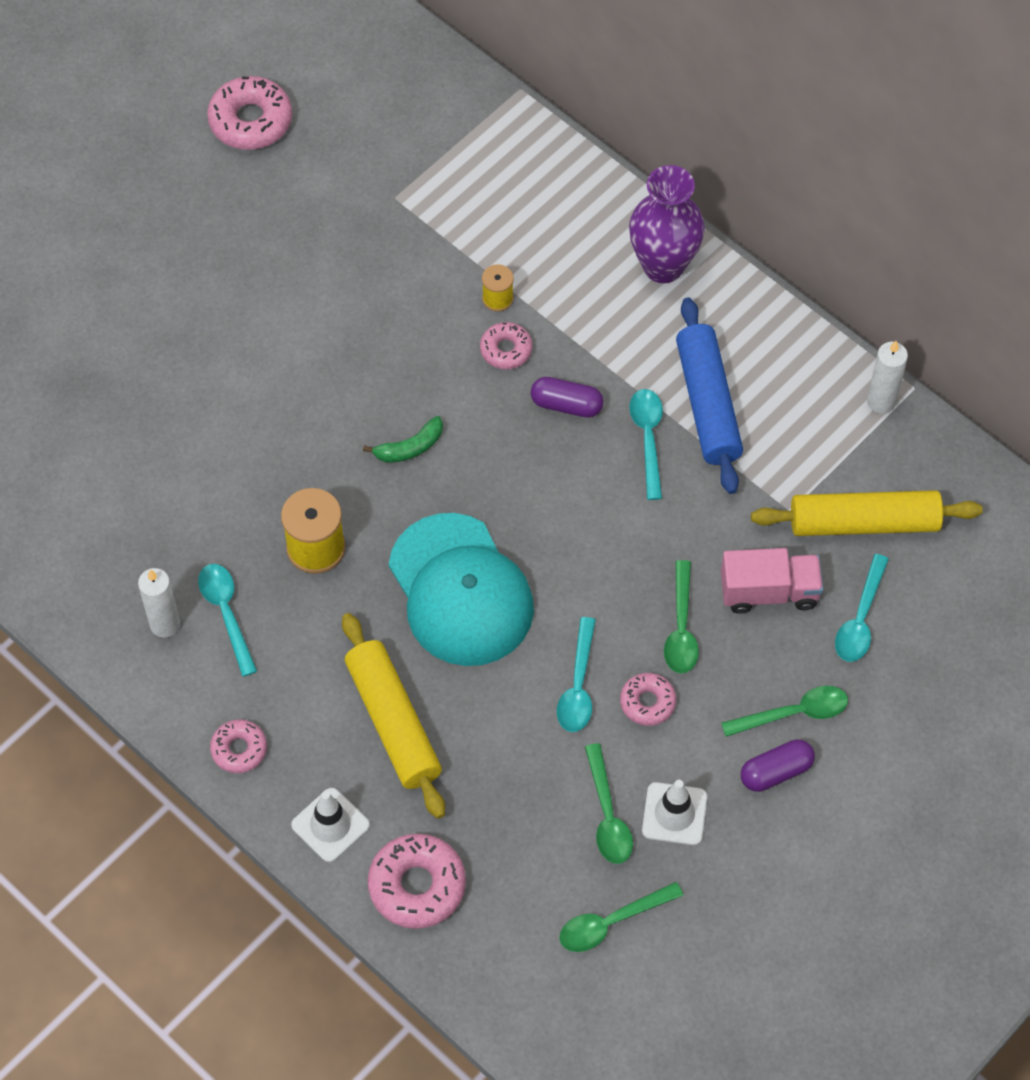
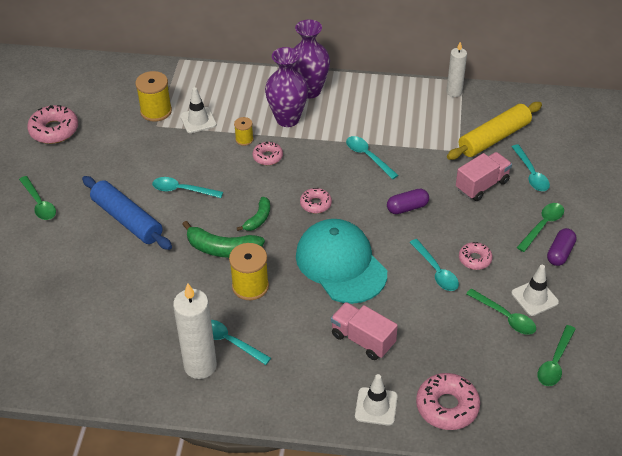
camera: 35 degrees left, 15 degrees down
(165, 624) = (200, 366): white candle -> white candle, size x1.64
(239, 749) = (294, 401): pink donut -> pink donut (315, 204)
(325, 466) = (222, 249): none -> green banana
(345, 334) = (182, 190): none -> turquoise spoon
(393, 722) = (363, 339): yellow rolling pin -> pink truck
(413, 170) = (156, 111): none -> yellow spool
(459, 223) = (198, 120): none -> white traffic cone
(460, 591) = (341, 264): turquoise cap -> turquoise cap turned 150 degrees counterclockwise
(566, 405) = (317, 163): purple capsule -> purple capsule (407, 207)
(588, 299) = (287, 119): none -> purple vase
(681, 628) = (458, 221): green spoon -> green spoon (39, 204)
(707, 404) = (381, 130): blue rolling pin -> blue rolling pin (127, 220)

